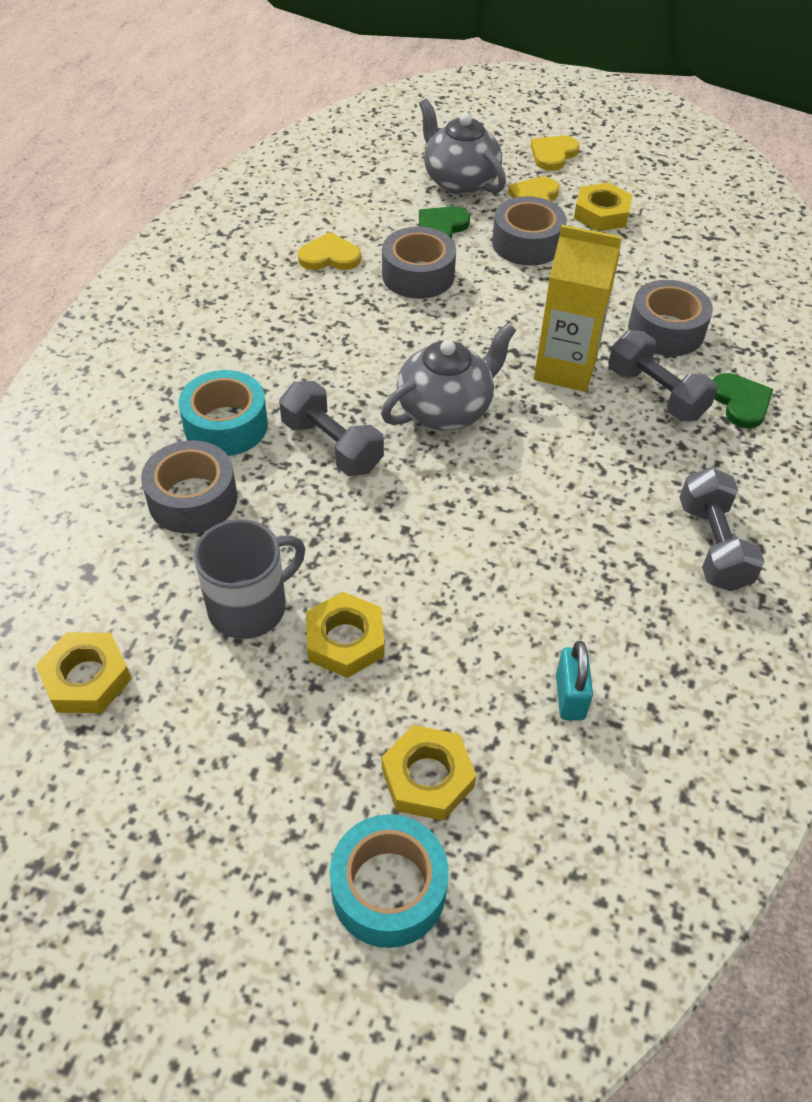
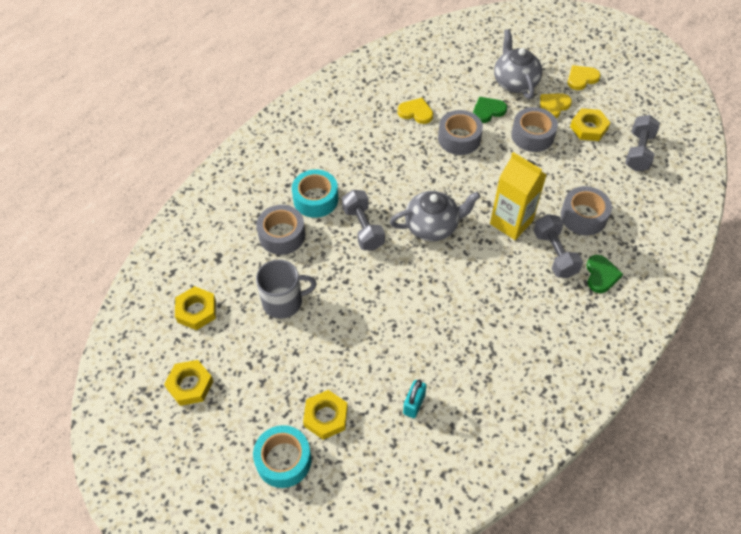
camera: 25 degrees right, 5 degrees up
(345, 640) = (320, 335): yellow nut -> yellow nut (190, 385)
(713, 545) = (534, 352): grey dumbbell -> grey dumbbell (638, 151)

